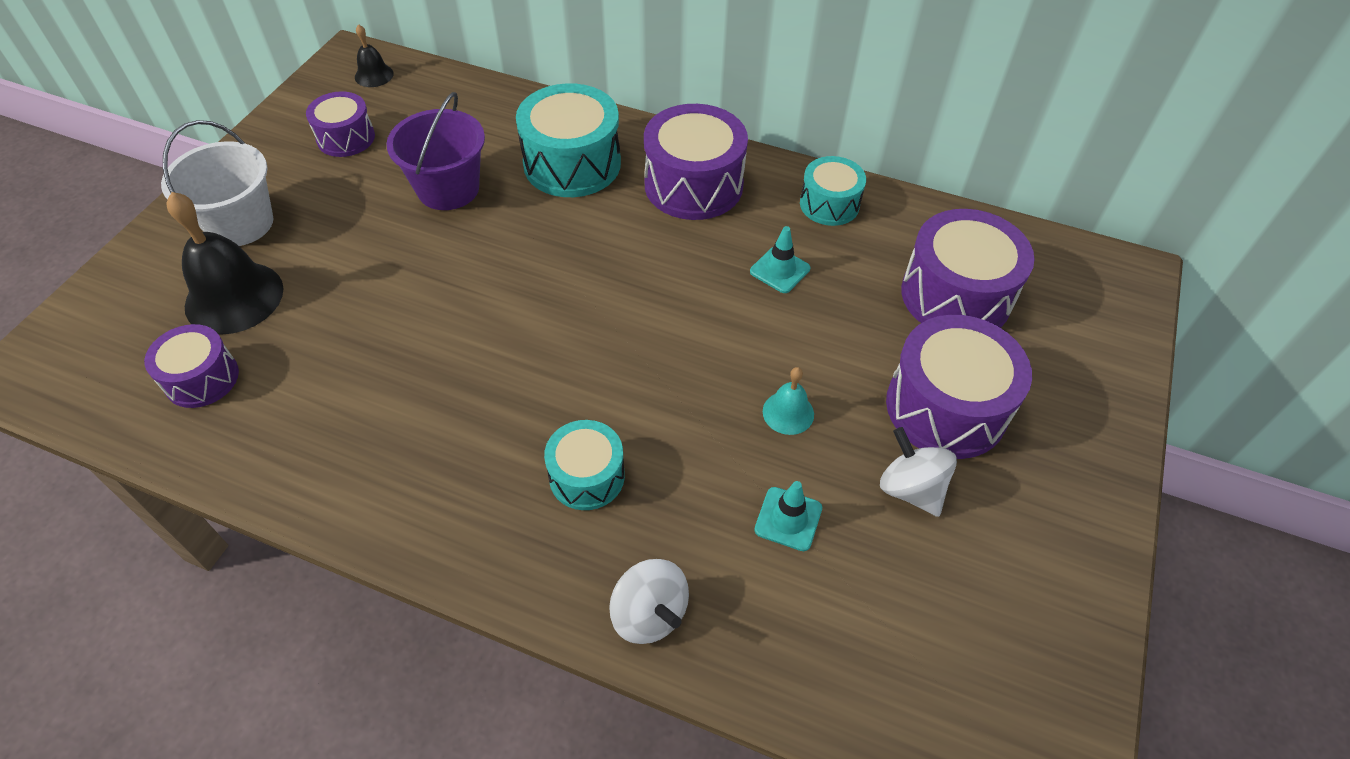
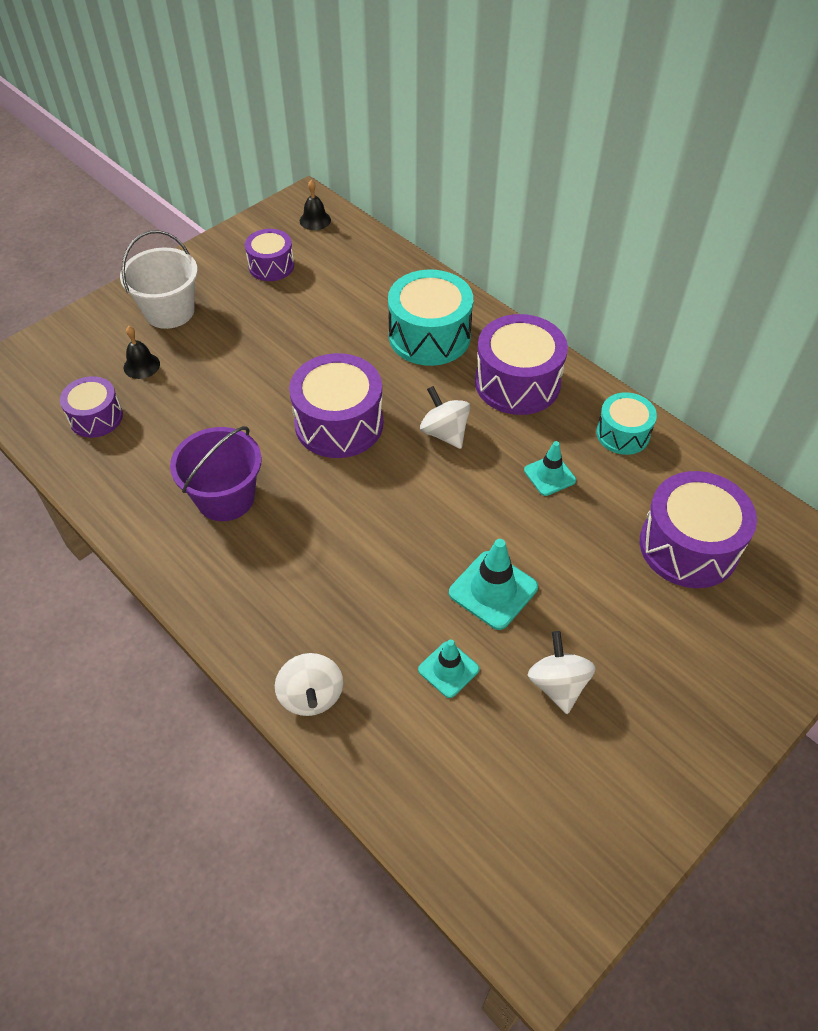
camera: 25 degrees right, 0 degrees up
(234, 297) = (141, 365): black bell -> black bell, size x0.50
(448, 189) = (326, 328): purple bucket -> purple bucket (225, 497)
(587, 476) = (317, 581): turquoise drum -> none
(644, 261) = (444, 433): none -> white spinning top
(788, 412) = (493, 590): turquoise bell -> turquoise traffic cone
(946, 407) = (625, 633): purple drum -> purple drum (339, 423)

